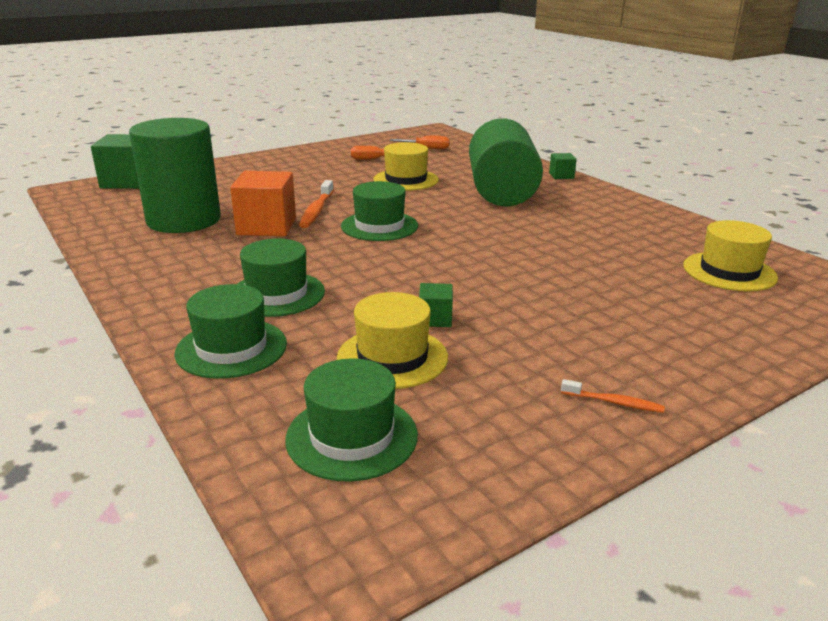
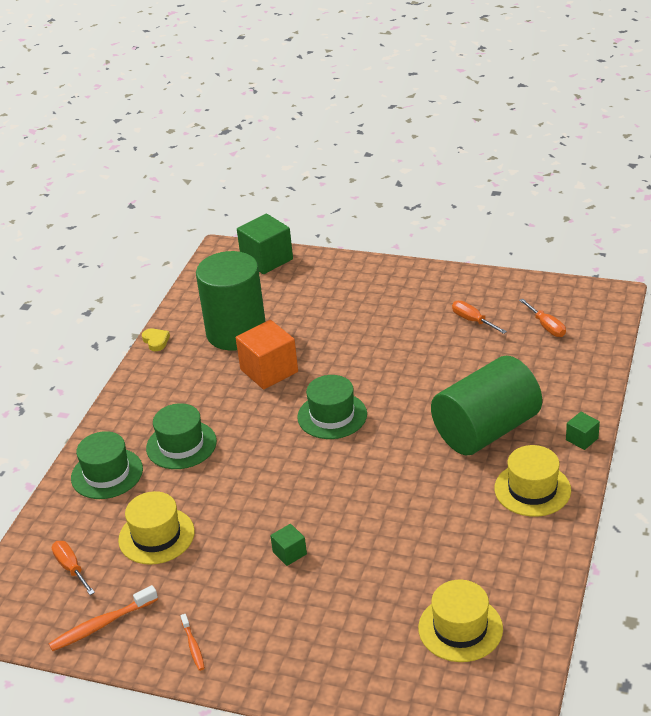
camera: 55 degrees right, 10 degrees up
(99, 252) = (156, 341): none -> yellow heart
(316, 211) = (323, 371): orange toothbrush -> orange toothbrush (101, 625)
(352, 436) = (71, 568): green hat -> orange screwdriver
(406, 180) = (445, 367): yellow hat -> yellow hat (532, 489)
(435, 319) = (219, 525): green cube -> green cube (289, 553)

